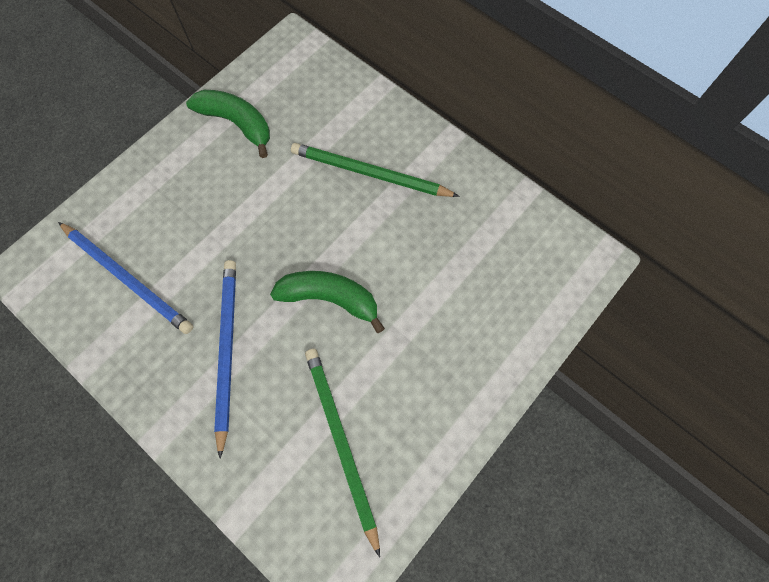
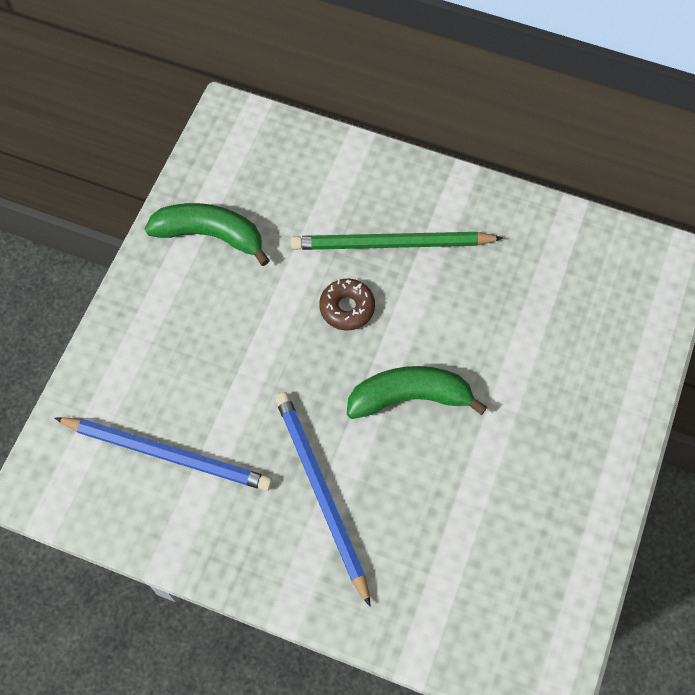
camera: 20 degrees left, 5 degrees down
(313, 211) = (347, 308): none -> brown donut
(341, 442) = (490, 544): green pencil -> none

